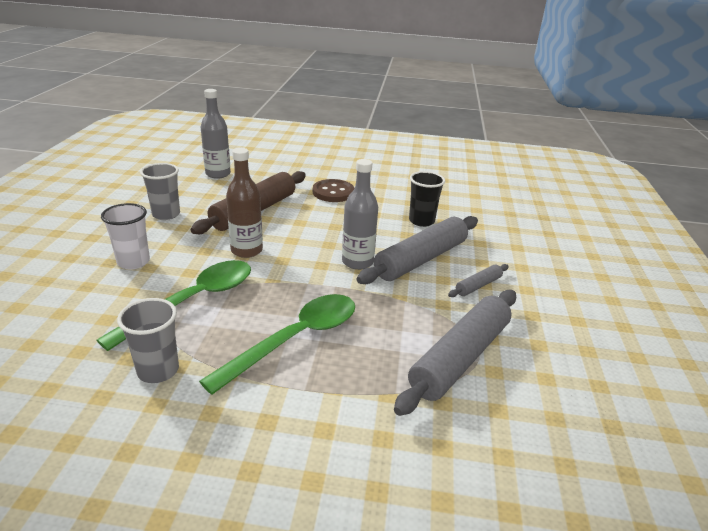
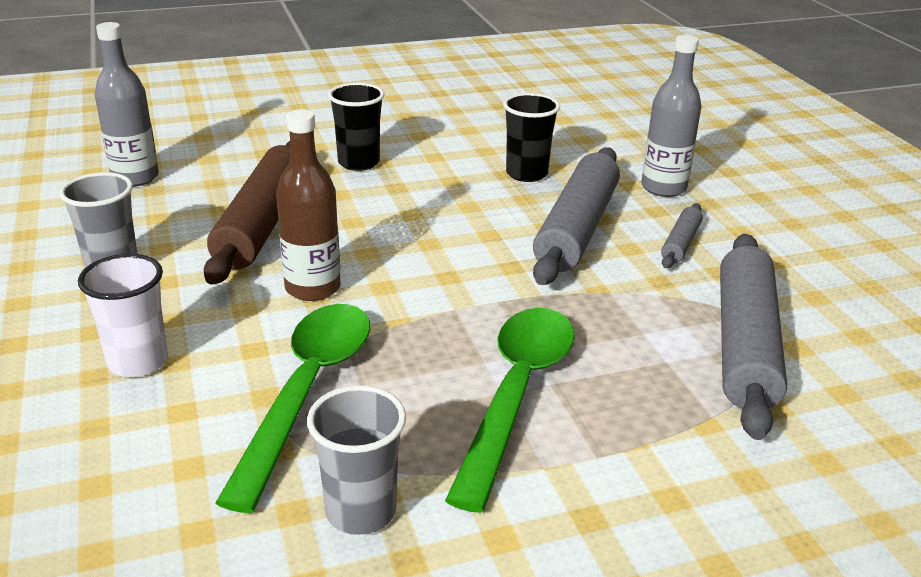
camera: 25 degrees left, 0 degrees up
(333, 192) = (358, 163): brown button -> black cup
(357, 262) = (495, 257): grey bottle -> grey bottle (663, 188)

